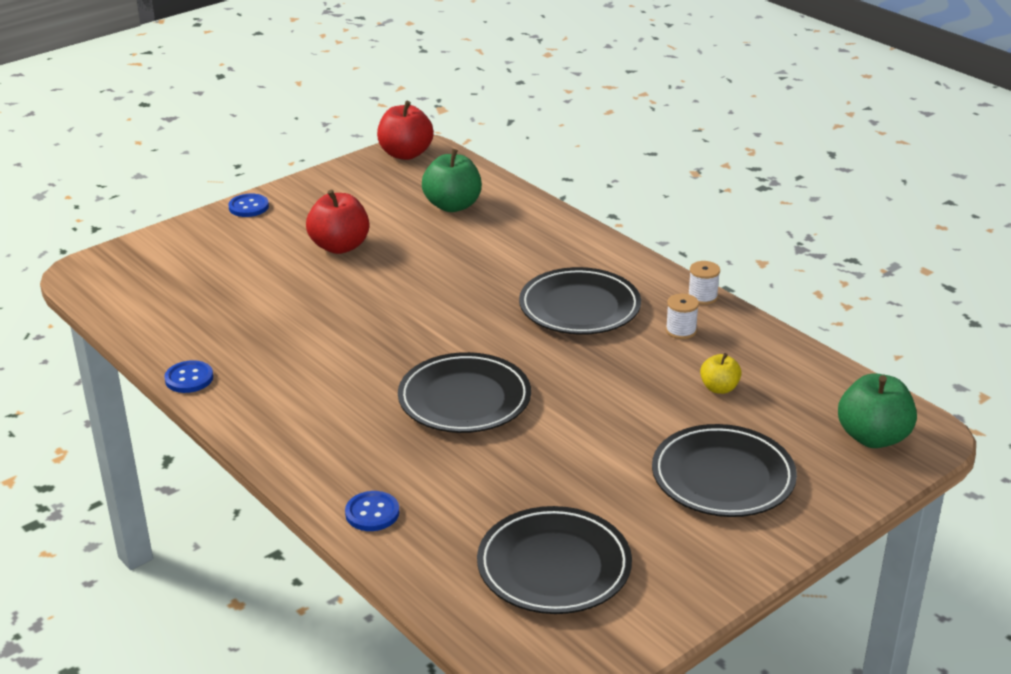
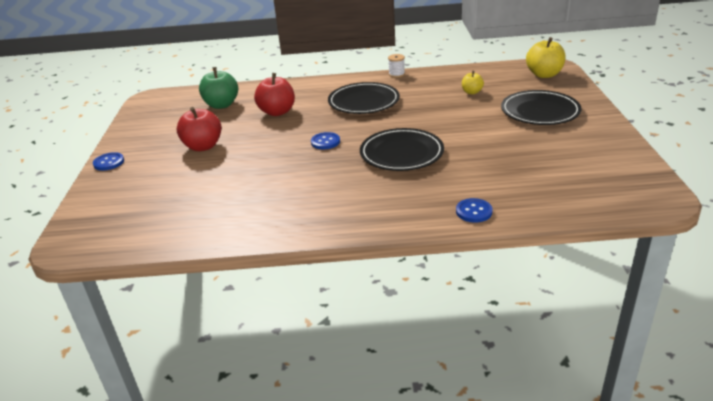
camera: 50 degrees left, 0 degrees up
(189, 378) = (259, 237): blue button -> blue button (325, 142)
(405, 154) = (149, 102): red apple -> red apple (277, 112)
(554, 566) = (571, 172): black plate -> none
(681, 331) = (416, 86): white spool -> none
(873, 437) = (544, 74): green apple -> yellow apple

